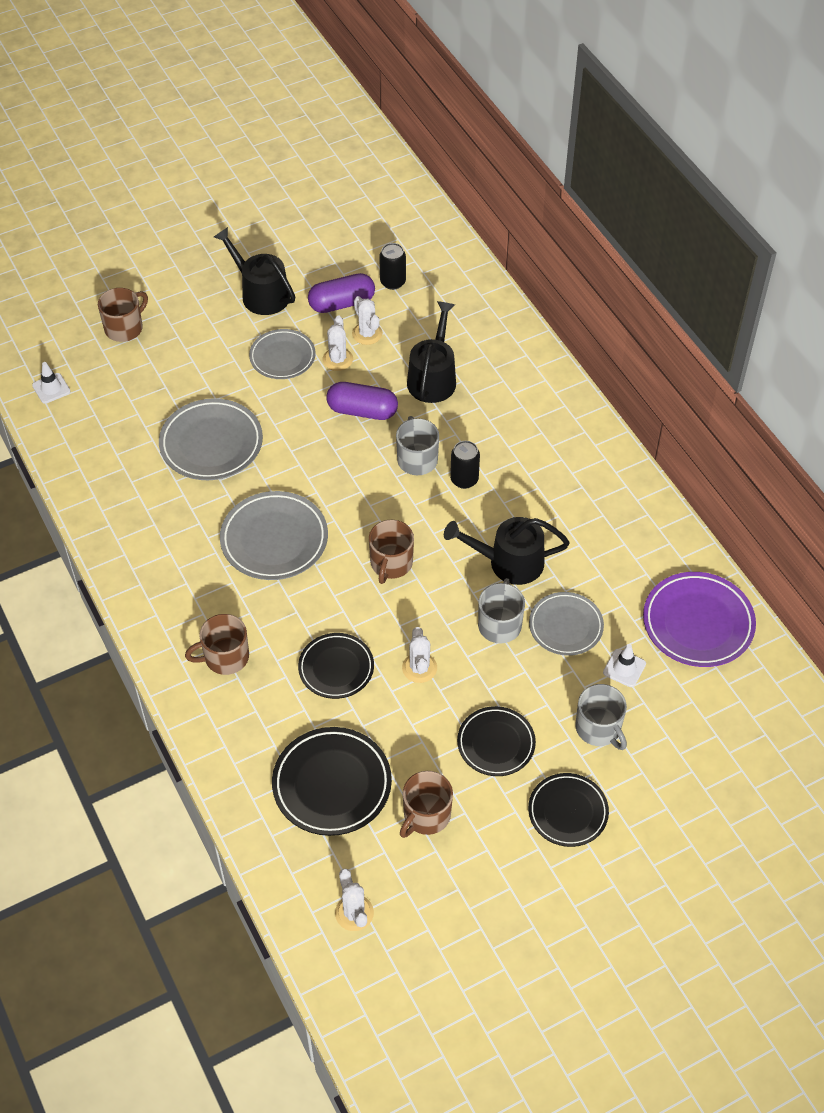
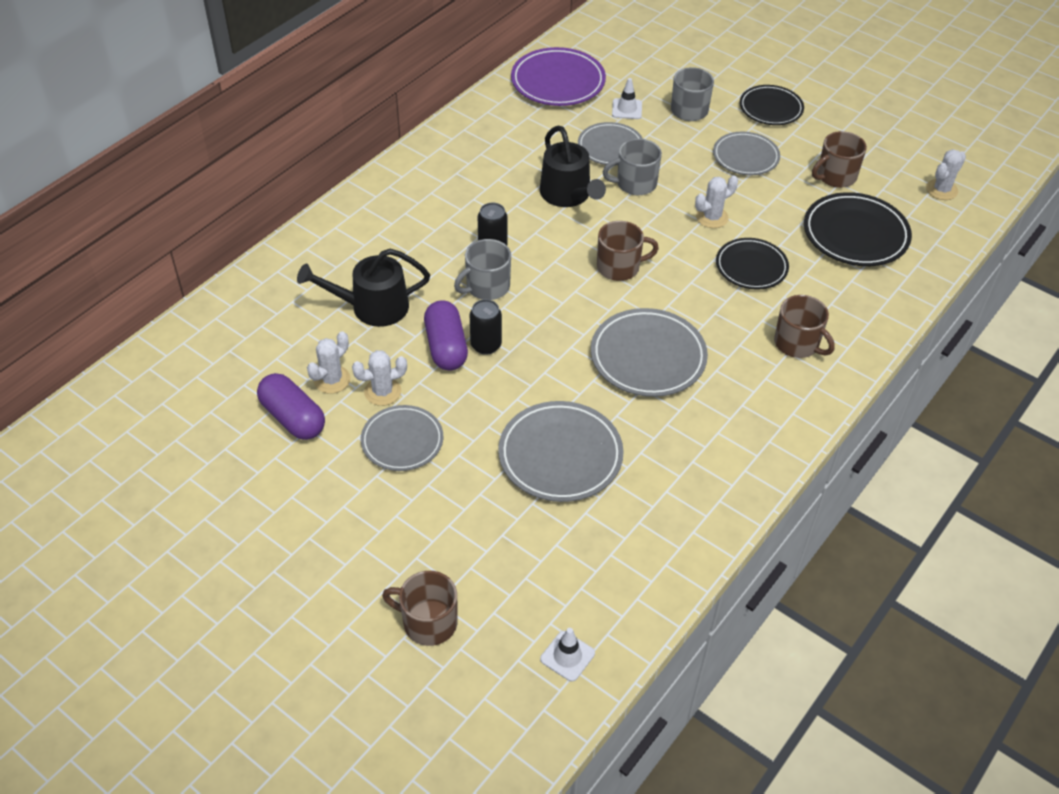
camera: 115 degrees left, 5 degrees down
(261, 294) = (308, 501): black watering can -> none
(393, 282) = (239, 384): black can -> black can (486, 345)
(426, 815) = (835, 176): brown mug -> brown mug turned 135 degrees clockwise
(496, 743) = (745, 157): black plate -> grey plate

